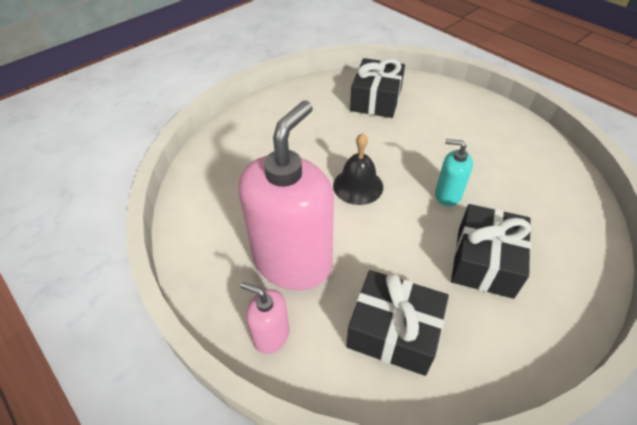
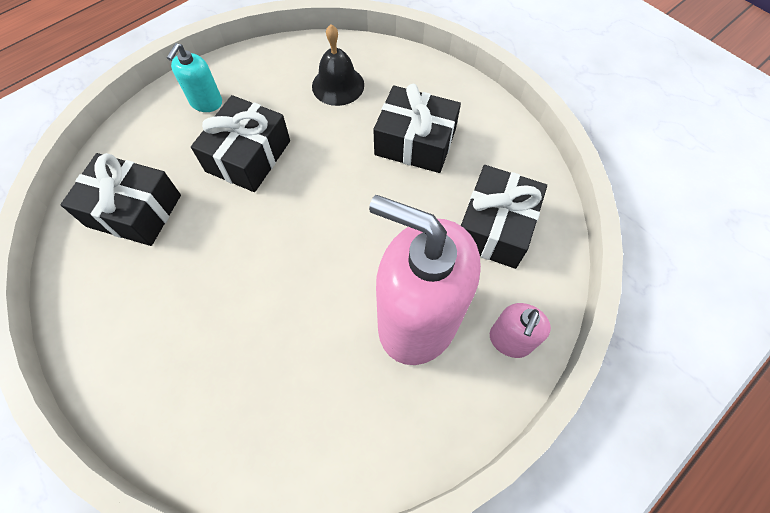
camera: 90 degrees left, 15 degrees up
(358, 186) = (303, 245): black bell -> black bell (338, 85)
(435, 147) = (248, 156): none -> black gift
(447, 195) = (327, 157): turquoise soap dispenser -> turquoise soap dispenser (206, 102)

